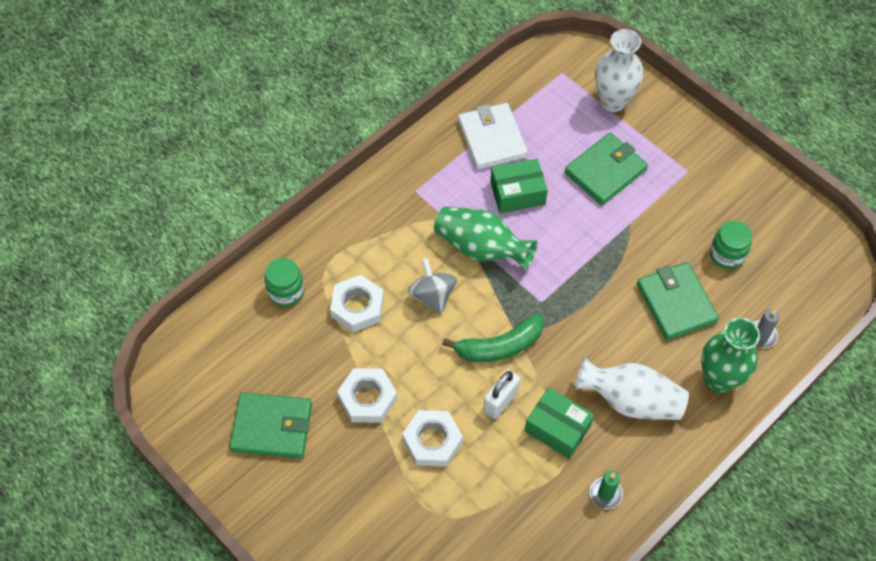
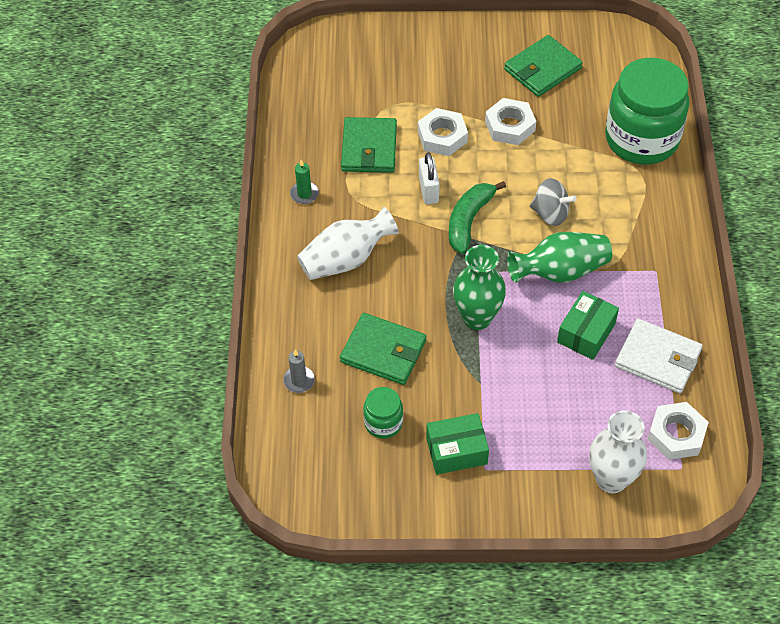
camera: 135 degrees right, 5 degrees down
(286, 291) = (641, 139): green jar -> green jar, size x2.21
(357, 307) = (587, 167): white nut -> white nut (676, 434)
(557, 428) = (375, 205): green box -> green box (456, 451)
(605, 171) = (545, 409): green wallet -> green wallet (369, 148)
(719, 379) = (300, 323): green vase -> green vase (477, 318)

